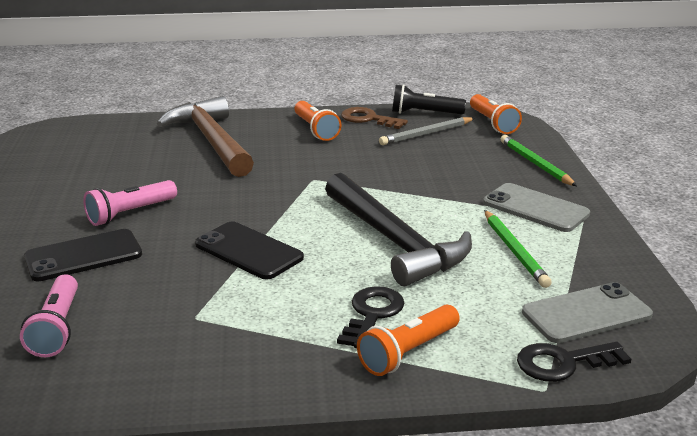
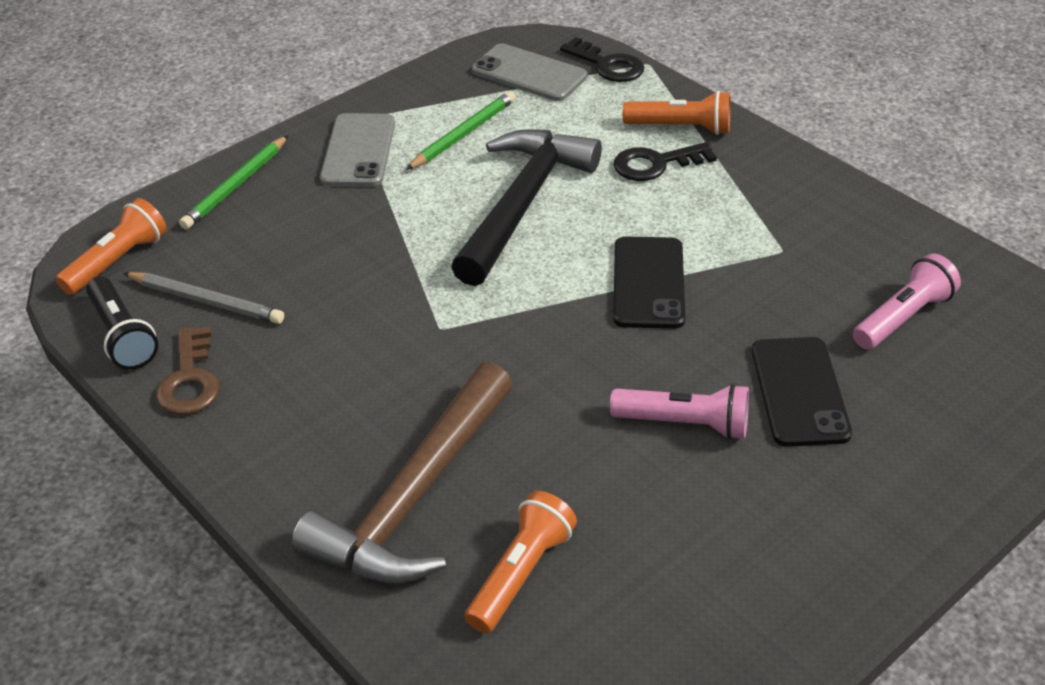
camera: 125 degrees left, 15 degrees up
(83, 256) = (799, 391): black phone -> black phone turned 60 degrees clockwise
(315, 130) = (277, 411): orange flashlight -> orange flashlight (521, 574)

